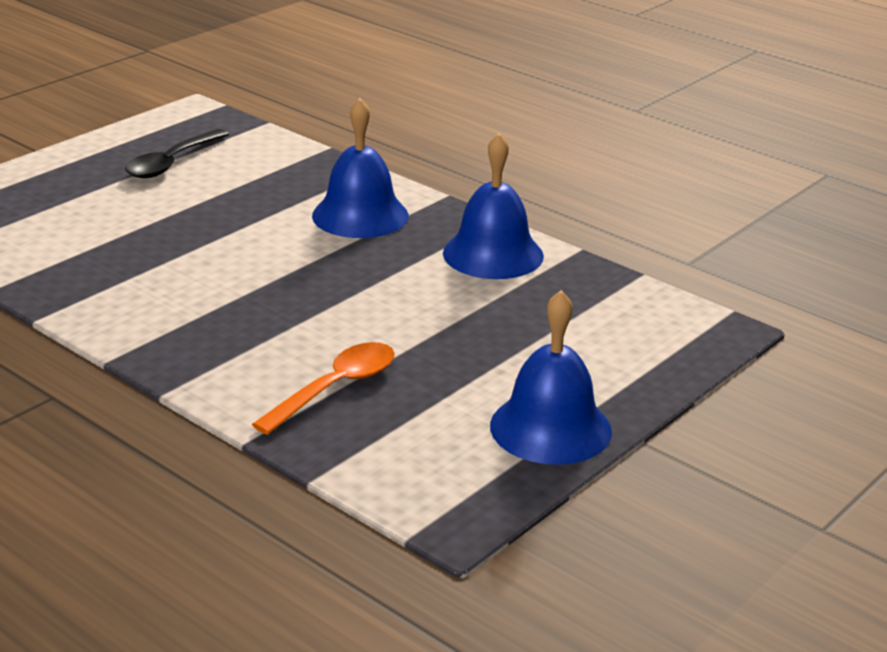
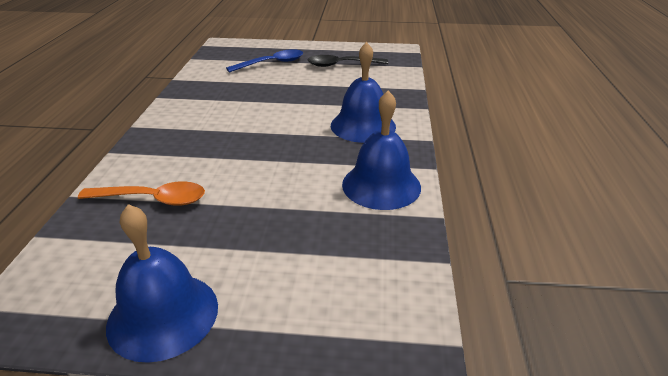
camera: 55 degrees right, 5 degrees up
(73, 204) = (272, 63): none -> blue spoon

